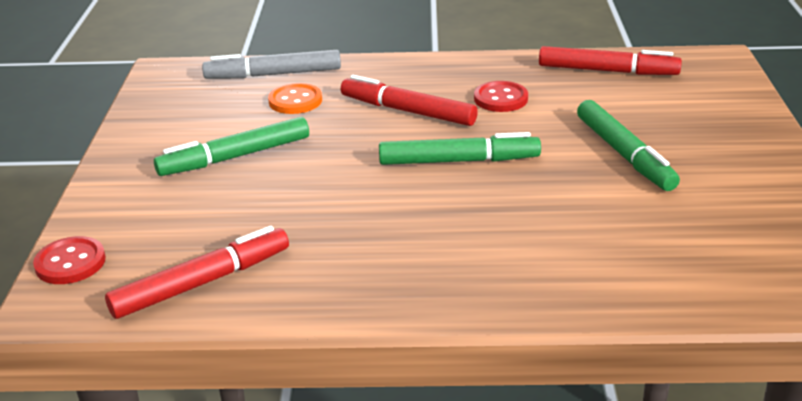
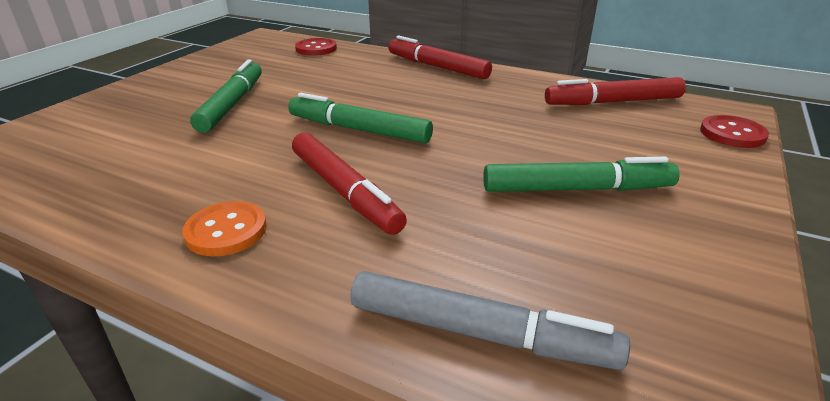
camera: 155 degrees left, 0 degrees up
(295, 101) = (470, 253): orange button -> orange button (226, 231)
(500, 99) = (231, 177): red button -> red button (316, 49)
(607, 71) = (72, 177): red marker -> red marker (437, 67)

